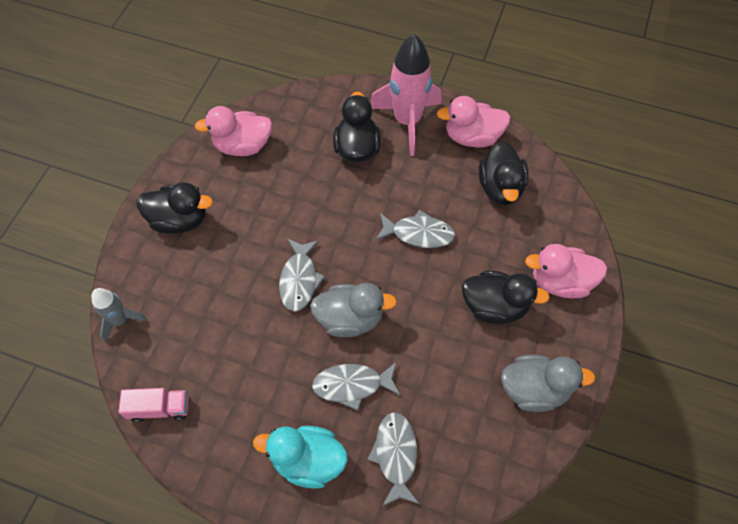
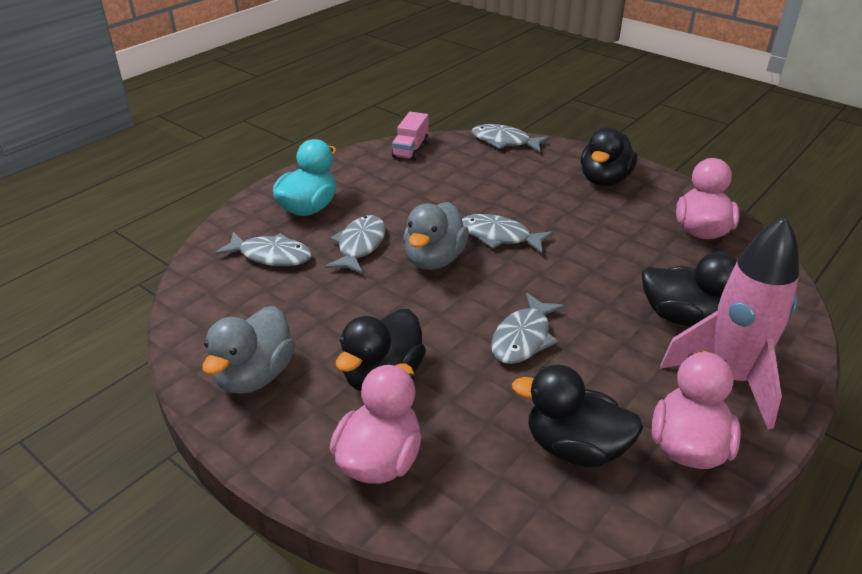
camera: 110 degrees right, 25 degrees down
(120, 320) = (504, 142): grey rocket -> grey fish

